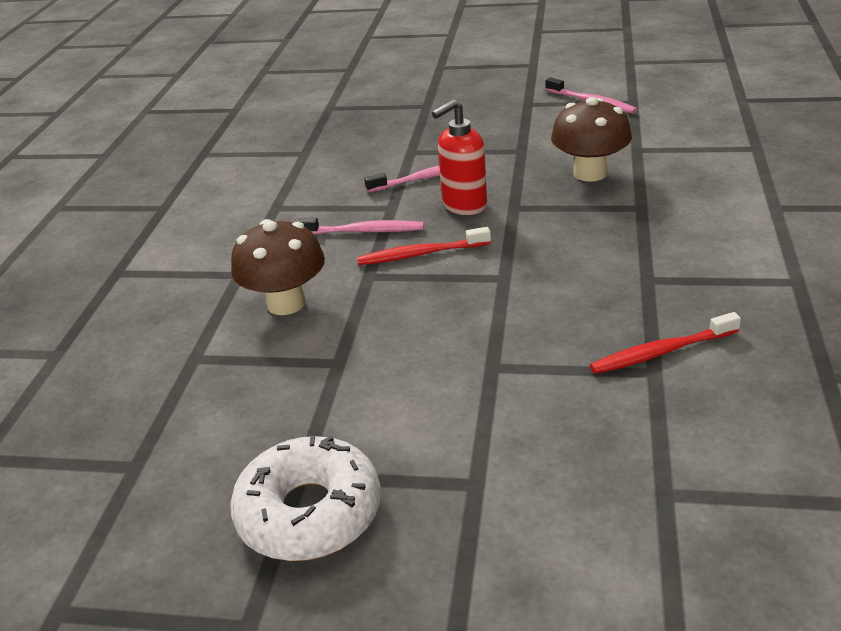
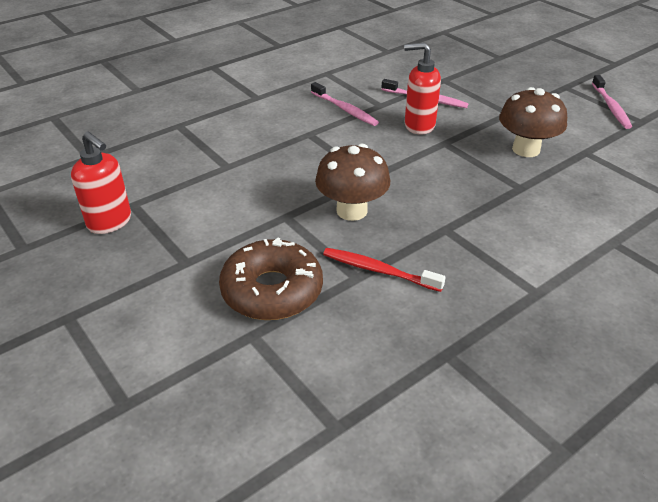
camera: 40 degrees right, 5 degrees up
(286, 303) = (252, 124): brown mushroom -> brown mushroom (352, 211)
(309, 513) = (110, 222): white donut -> red soap dispenser
(421, 254) = (351, 138): red toothbrush -> none
(608, 441) = (272, 290): none -> brown donut

